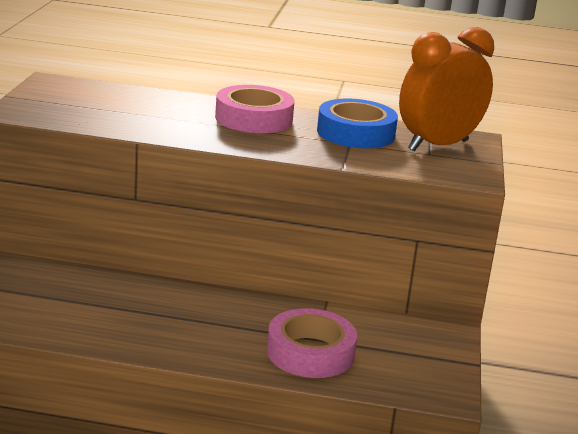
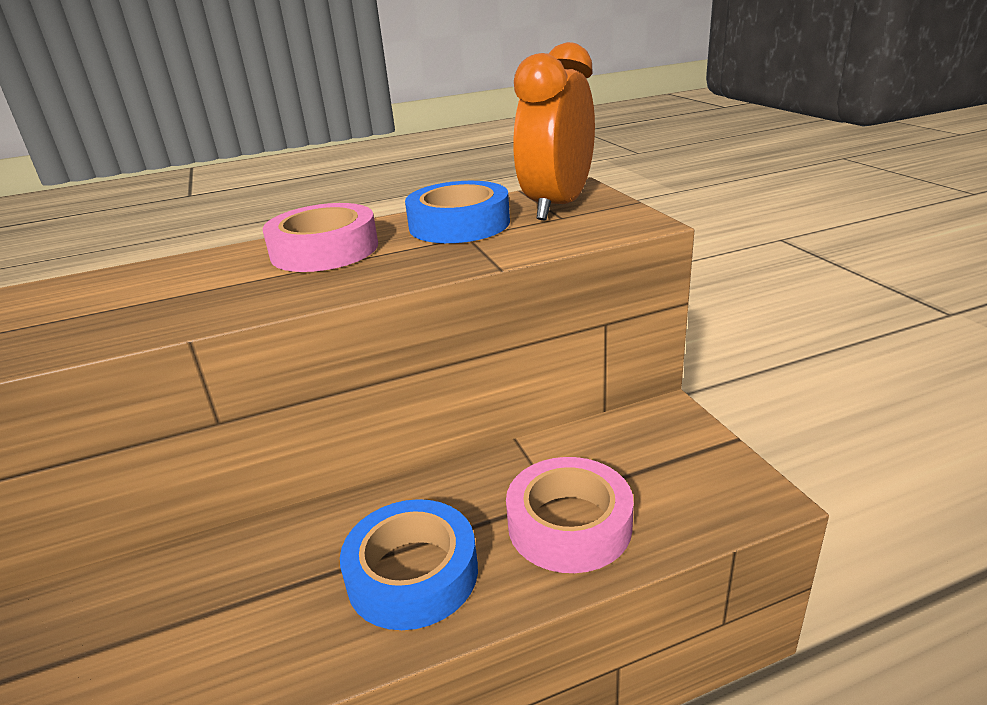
camera: 25 degrees left, 5 degrees up
(199, 333) = (412, 573): none -> blue tape

